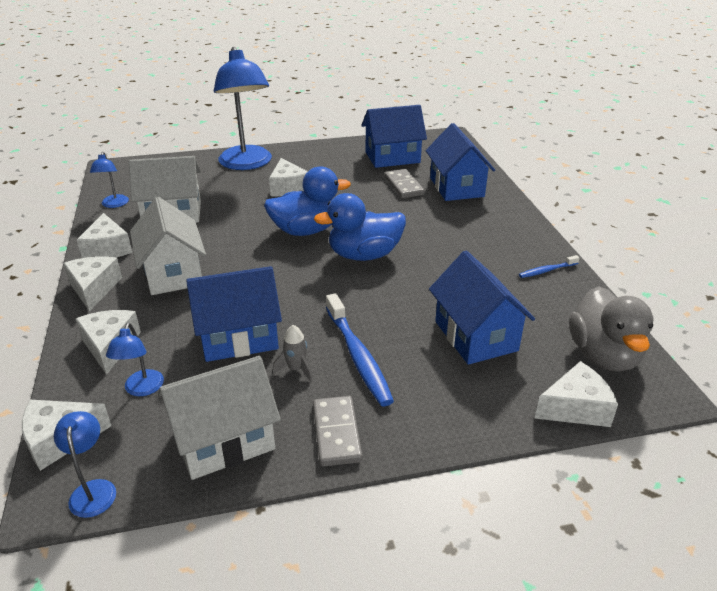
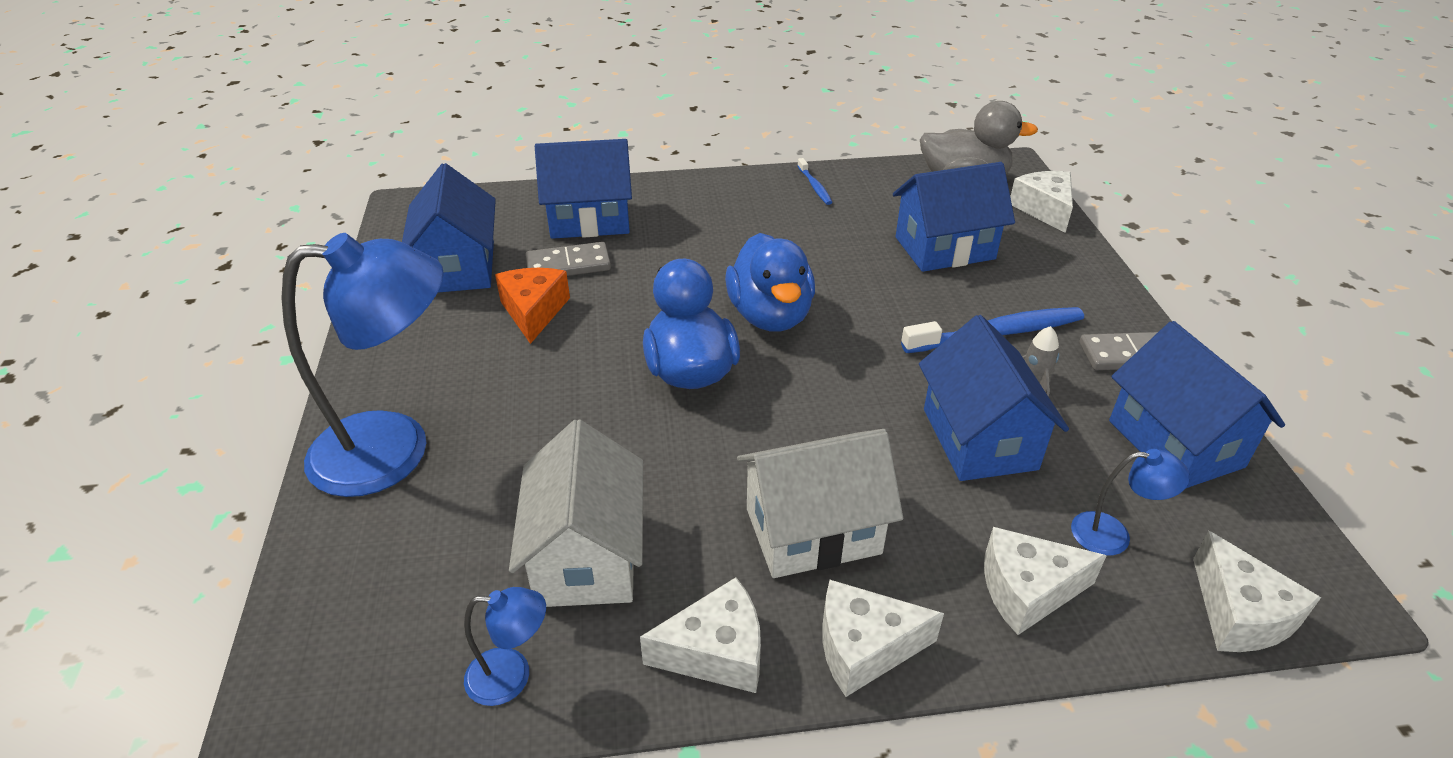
camera: 85 degrees left, 5 degrees up
(93, 490) = (1302, 558): blue lamp -> none
(224, 440) = (1175, 443): white house -> blue house
(288, 188) = (529, 390): white cheese -> none
(355, 181) = (534, 311): none -> orange cheese

